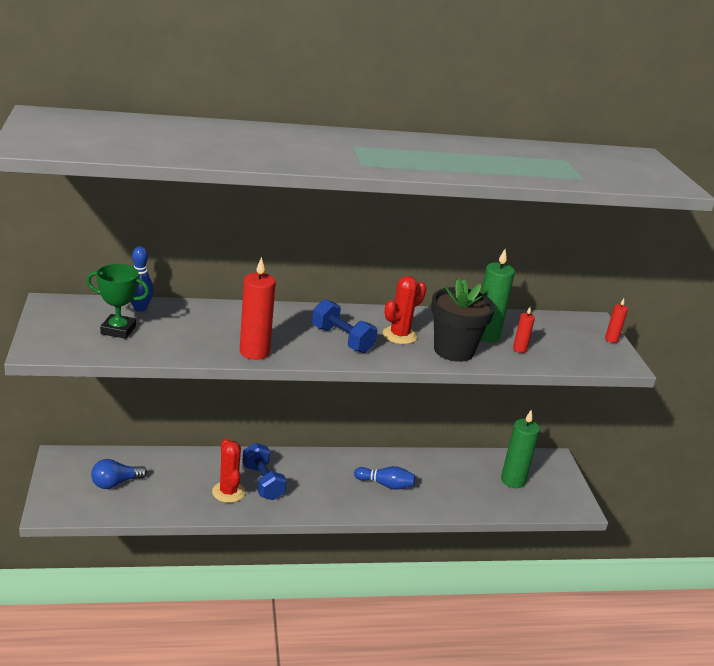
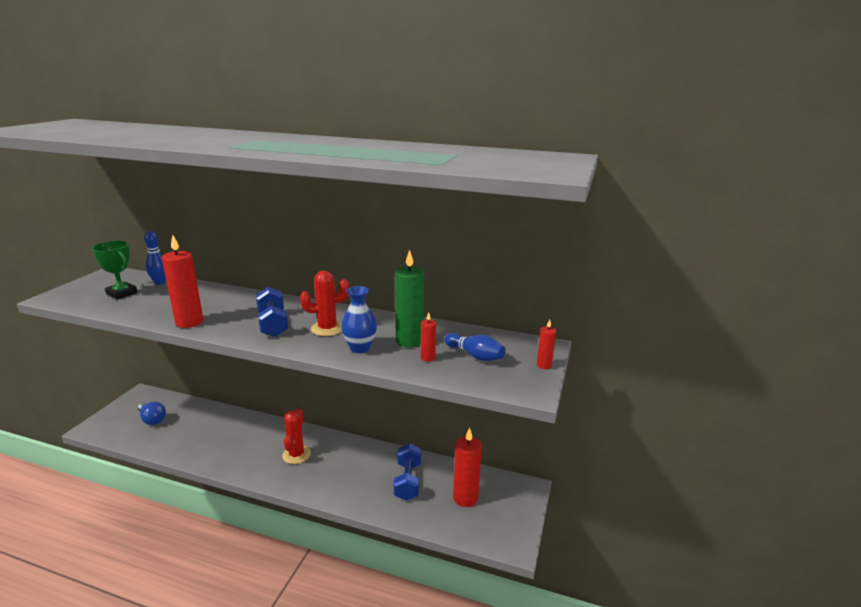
camera: 30 degrees right, 5 degrees down
(115, 483) = (152, 419): blue light bulb -> blue light bulb turned 135 degrees counterclockwise
(228, 492) = (217, 445): red cactus -> red cactus (296, 455)
(263, 482) = (250, 444): blue dumbbell -> blue dumbbell (407, 481)
(385, 484) = (344, 471): blue bowling pin -> blue bowling pin (475, 356)
(454, 350) = (360, 348): black flower pot -> blue vase
(513, 480) = (465, 498): green candle -> red candle

